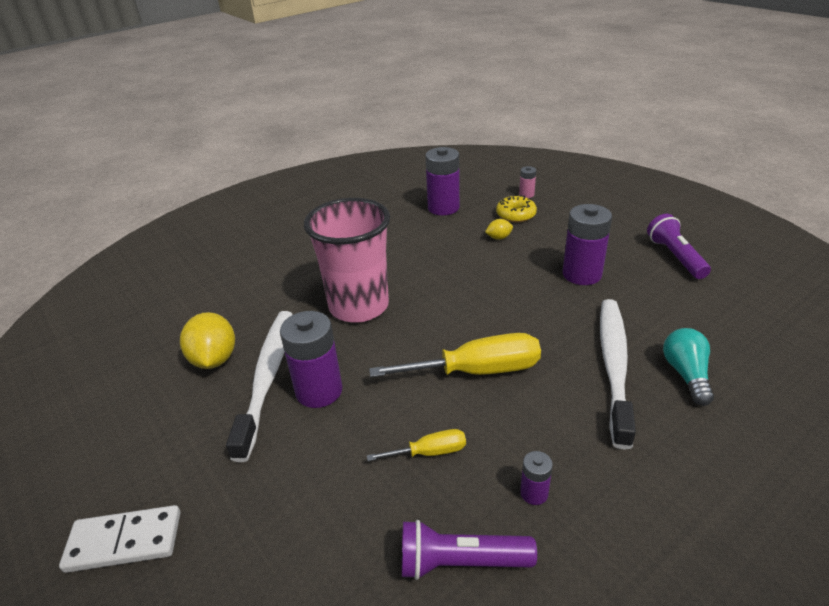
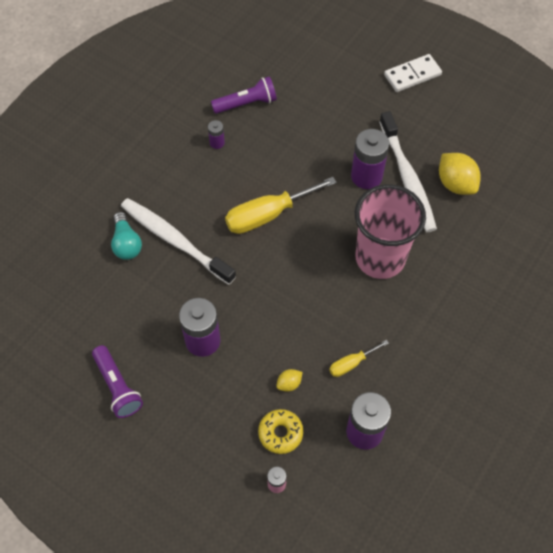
camera: 160 degrees right, 25 degrees up
(429, 452) = (279, 152): yellow screwdriver -> yellow screwdriver (351, 363)
(614, 366) = (175, 240): white toothbrush -> white toothbrush turned 135 degrees clockwise

